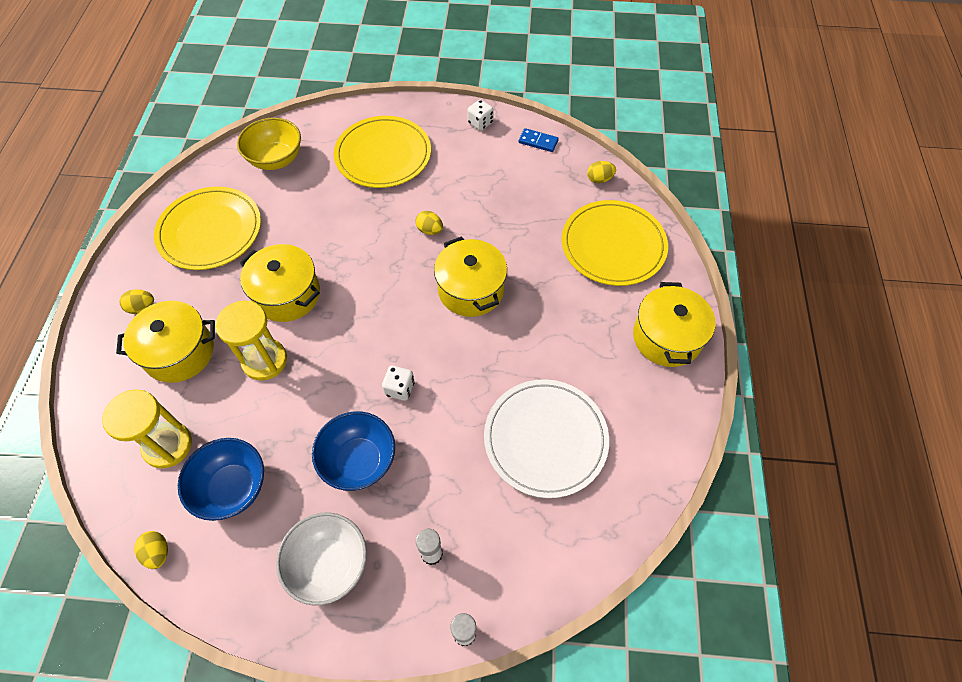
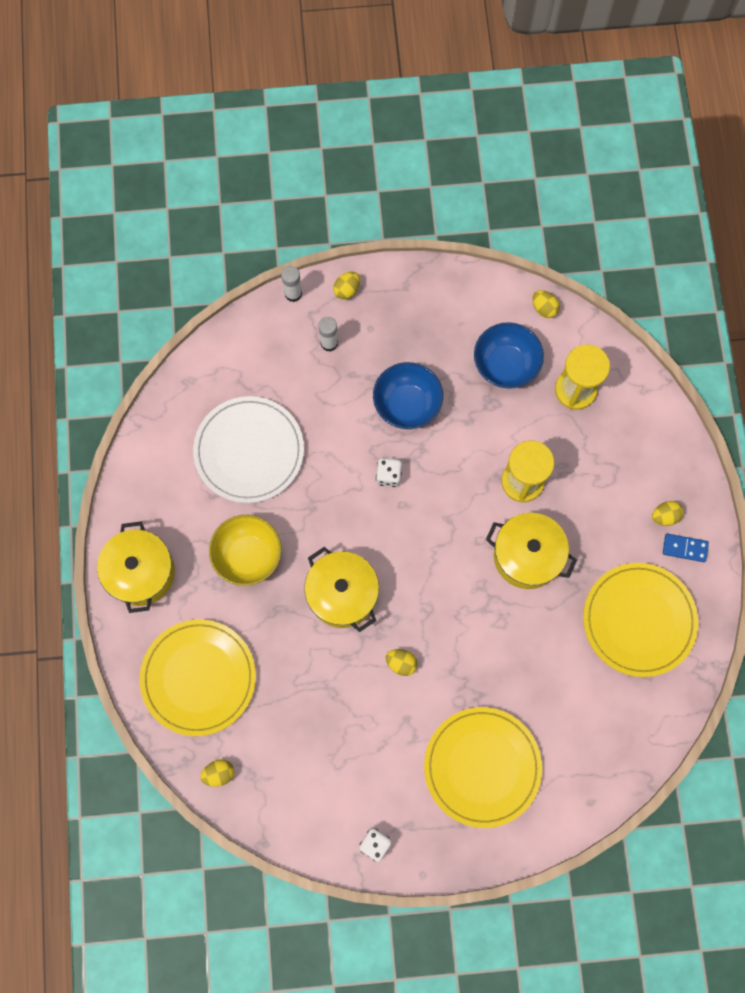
camera: 170 degrees right, 15 degrees up
(179, 352) = (606, 476): yellow pot -> none
(276, 159) = (607, 737): yellow bowl -> yellow bowl (248, 555)
(329, 564) = (407, 322): white bowl -> none
(393, 626) = (347, 290): none -> yellow egg
(538, 142) = (298, 823): blue domino -> blue domino (685, 548)

